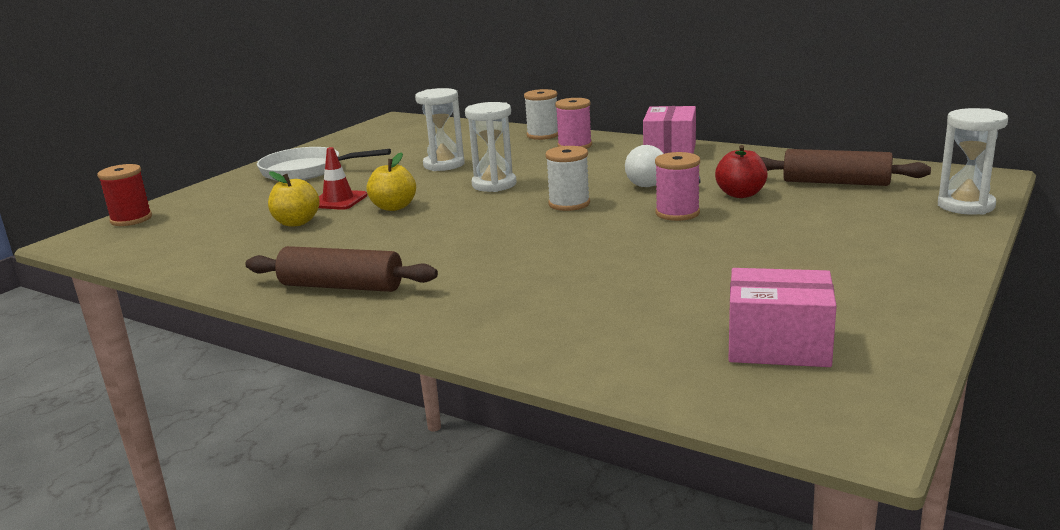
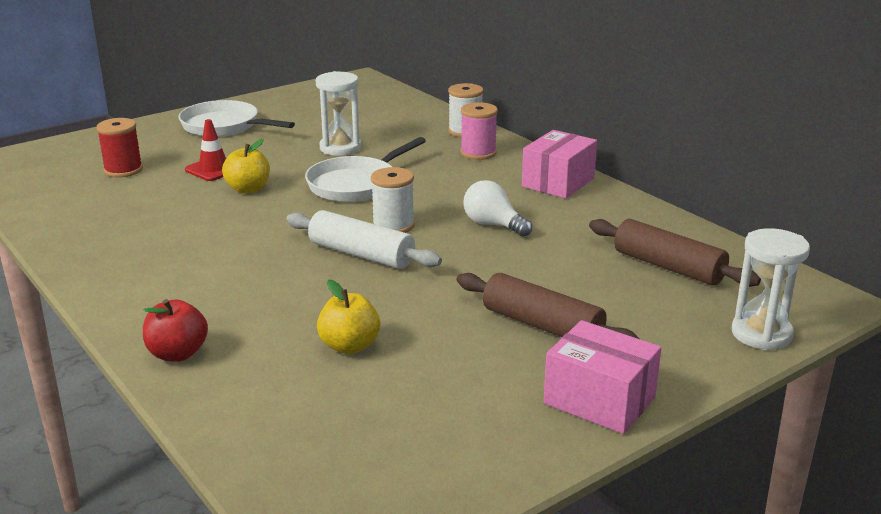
camera: 20 degrees right, 5 degrees up
(131, 219) = (46, 149): red spool -> red spool (123, 170)
(296, 222) = (158, 186): yellow apple -> yellow apple (349, 346)
(342, 286) = (122, 268): brown rolling pin -> brown rolling pin (542, 325)
(494, 185) = (356, 184): white hourglass -> white pan
(568, 228) = (361, 254): none -> white rolling pin
(677, 213) = (474, 264): pink spool -> none
(740, 194) = (558, 256): red apple -> red apple (177, 354)
(778, 345) = (381, 442): pink box -> pink box (599, 400)

